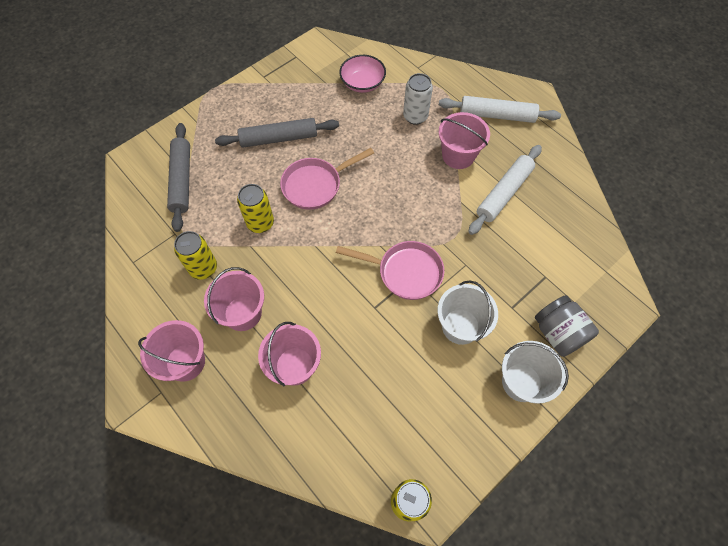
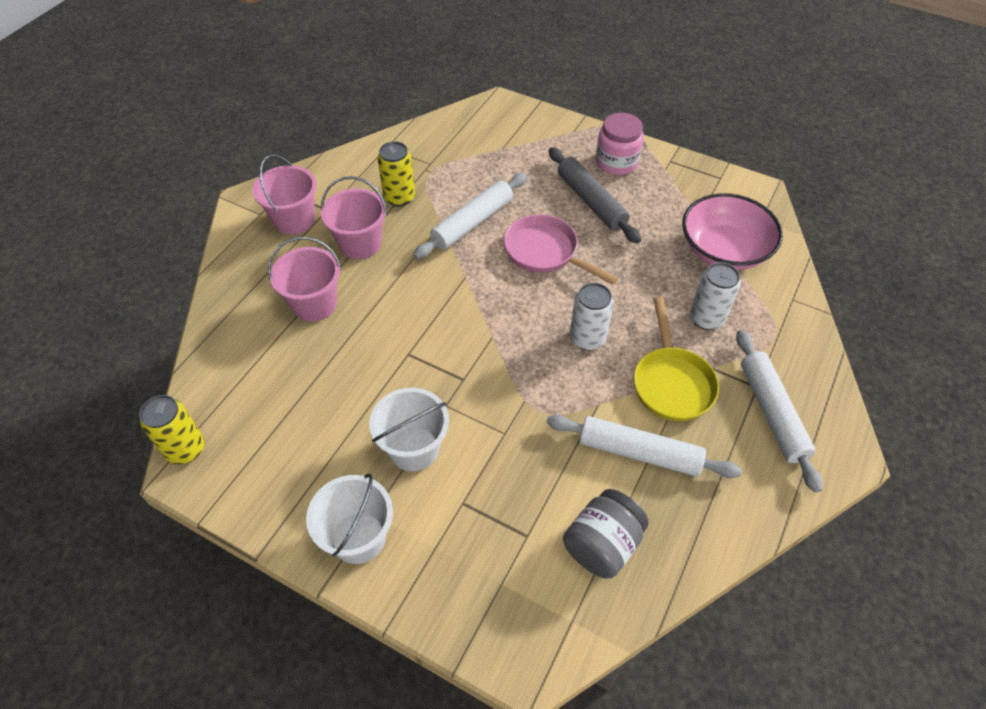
camera: 70 degrees right, 10 degrees down
(182, 180) = (494, 146): grey rolling pin -> none
(247, 108) = (616, 162): none -> pink jar
(260, 223) = (472, 222): yellow can -> white rolling pin
(362, 83) = (723, 250): pink bowl -> pink bowl, size x1.51
(405, 188) = (587, 339): none -> white can
(405, 272) = (466, 371): pink pan -> none
(458, 155) = (671, 382): pink bucket -> yellow pan
(558, 333) = (444, 570): grey jar -> grey jar (602, 545)

